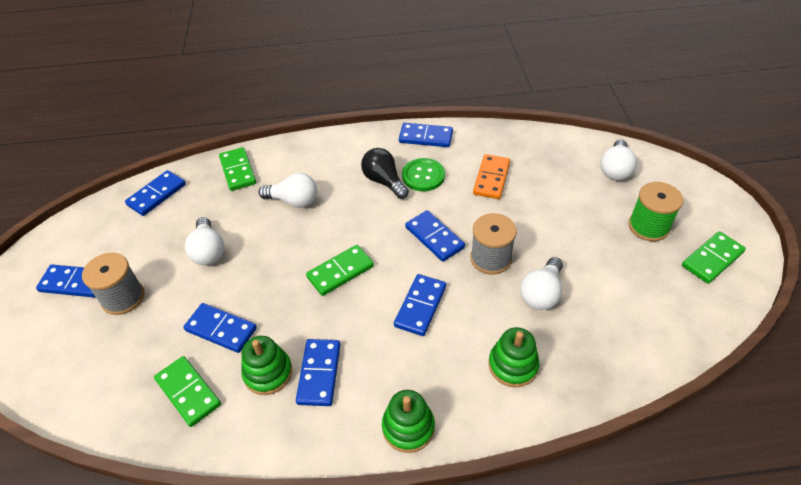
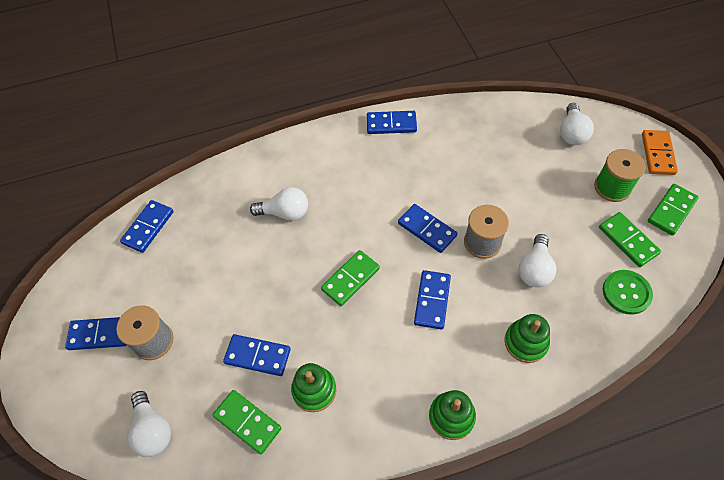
camera: 10 degrees left, 10 degrees up
(208, 251) = (219, 279): white light bulb -> white light bulb (153, 430)
(238, 171) = (220, 189): green domino -> green domino (628, 241)
(319, 373) = (360, 382): blue domino -> none
(384, 181) = (365, 178): black light bulb -> none
(423, 176) = (400, 166): green button -> green button (626, 292)
(491, 178) = (463, 159): orange domino -> orange domino (657, 154)

